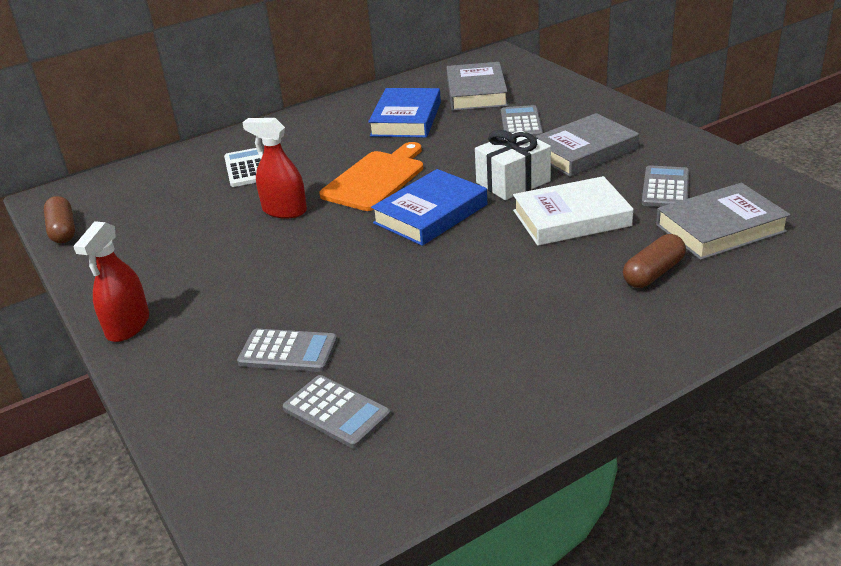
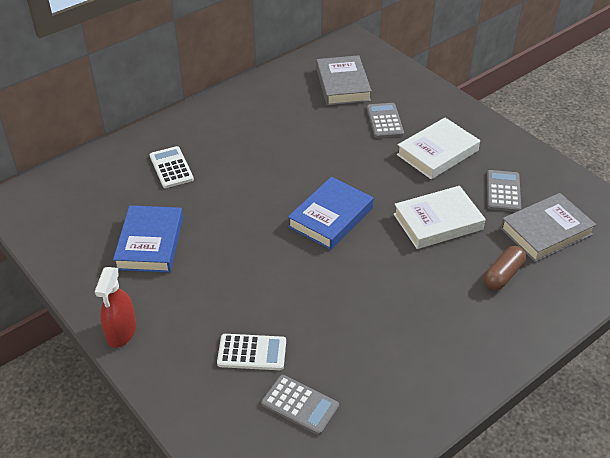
camera: 10 degrees left, 10 degrees up
(63, 230) = (35, 235): brown capsule -> none
(284, 210) = (214, 214): red spray bottle -> none
(288, 351) = (252, 353): grey calculator -> white calculator
(376, 179) = (280, 180): orange cutting board -> none
(406, 119) = (291, 114): blue book -> blue book (150, 243)
(513, 182) = (388, 184): white gift -> none
(583, 152) = (437, 153): grey book -> white book

